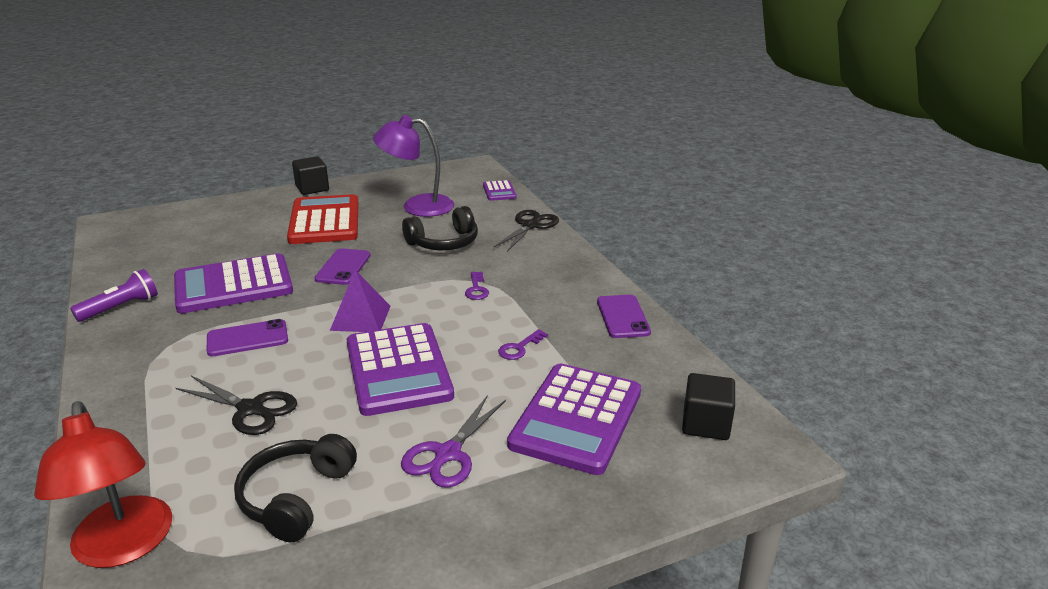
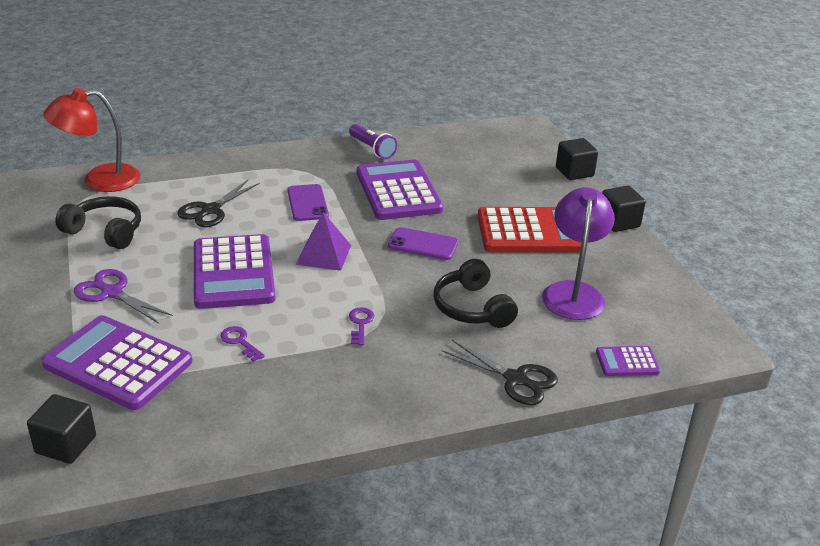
camera: 95 degrees right, 5 degrees up
(218, 203) = (574, 172): none -> black cube
(398, 370) = (233, 273): purple calculator -> purple calculator turned 90 degrees counterclockwise
(476, 289) = (360, 324): purple key -> purple key turned 90 degrees clockwise
(623, 317) = (273, 423): purple phone -> none

